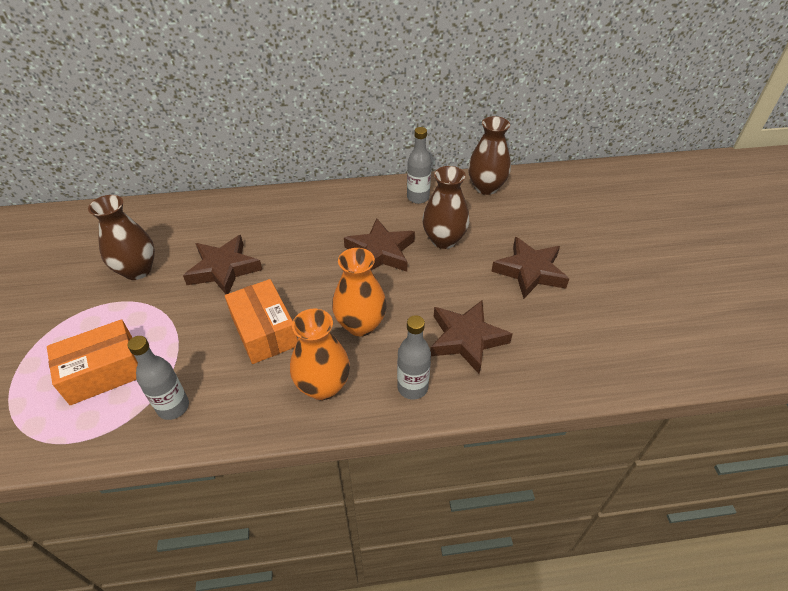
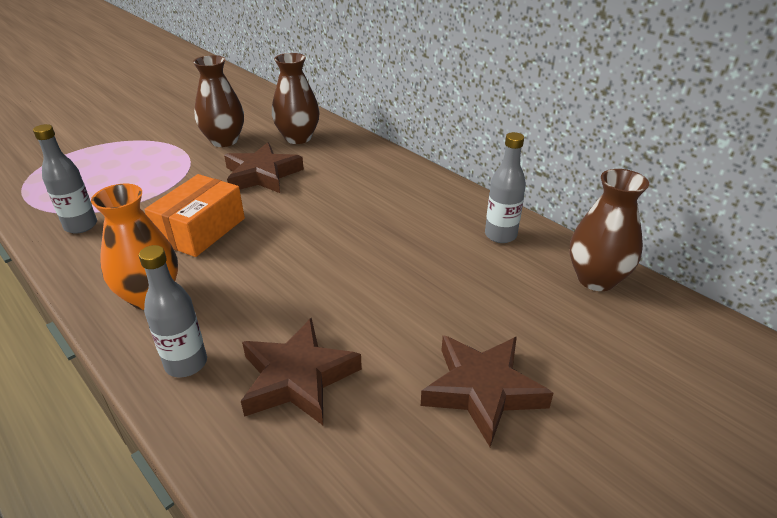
camera: 55 degrees right, 10 degrees down
(103, 372) = (102, 179): orange box -> none
(360, 325) = (255, 283): orange vase -> none
(381, 252) = (379, 249): brown star -> none
(444, 240) = (452, 285): brown vase -> brown vase (298, 138)

